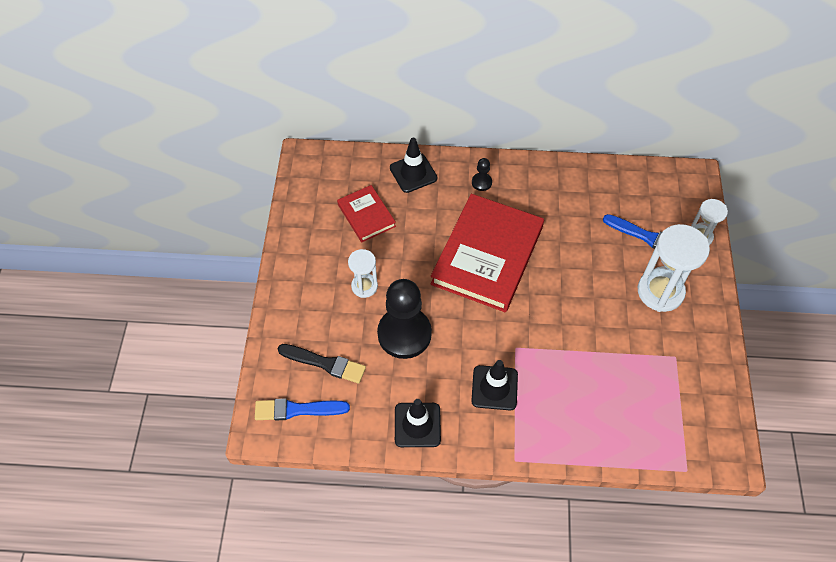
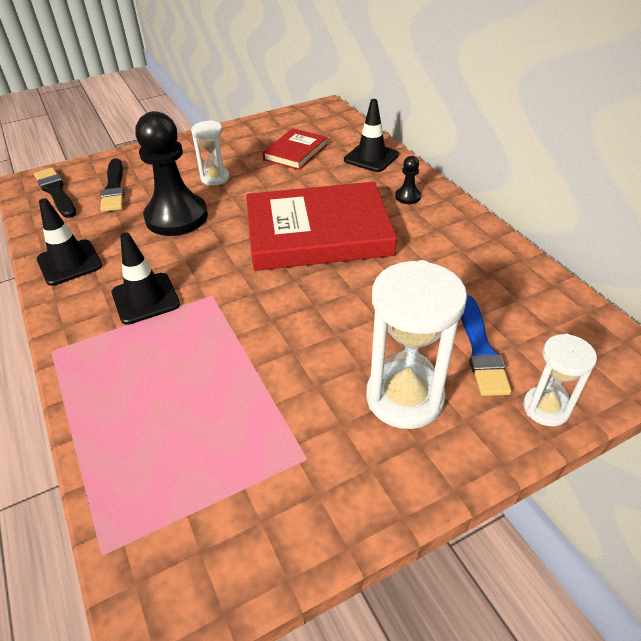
camera: 60 degrees right, 15 degrees down
(297, 410) = (56, 192): blue brush -> black brush

